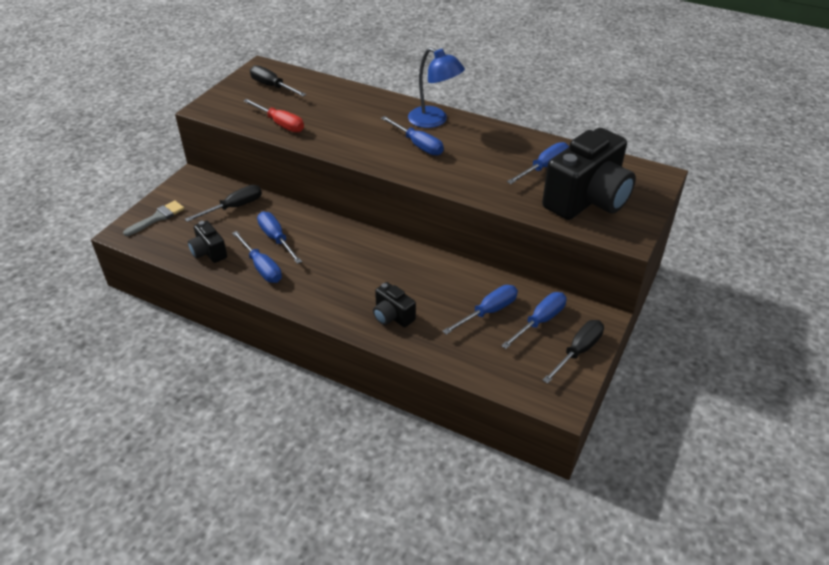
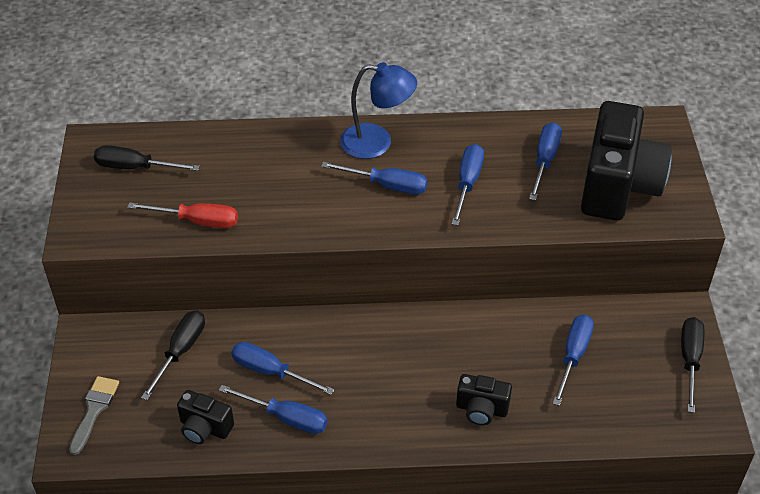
camera: 30 degrees left, 5 degrees up
(540, 321) = (630, 343): blue screwdriver -> blue screwdriver (467, 183)

